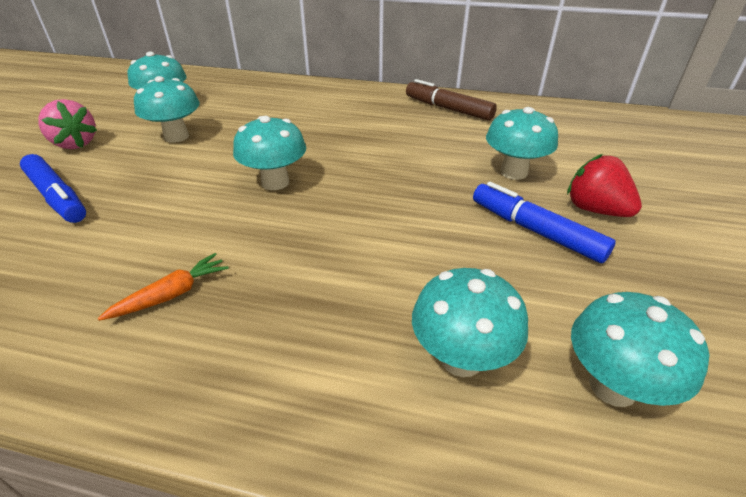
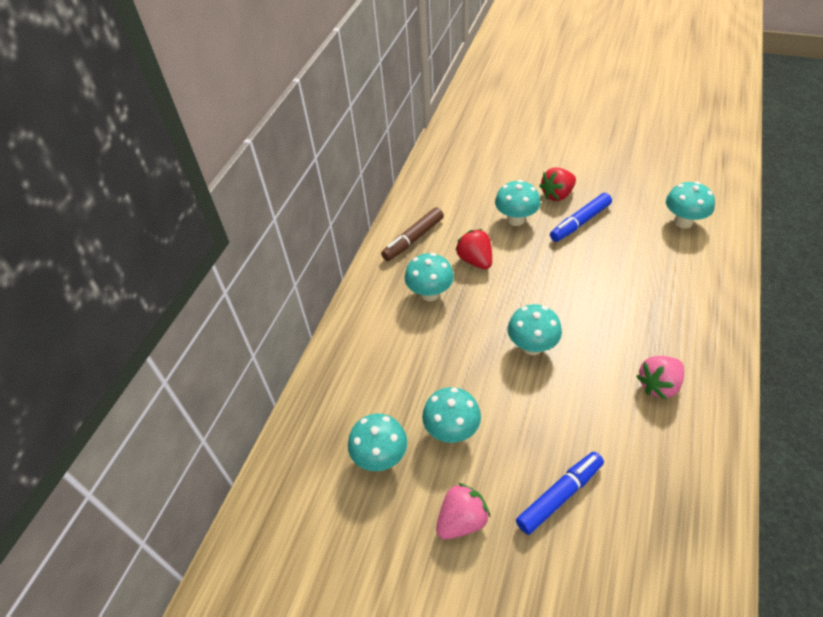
camera: 80 degrees left, 10 degrees up
(172, 294) = (658, 385): orange carrot -> pink strawberry
(422, 144) = (475, 260): none -> red strawberry
(461, 358) = (679, 265): turquoise mushroom -> turquoise mushroom (430, 293)

